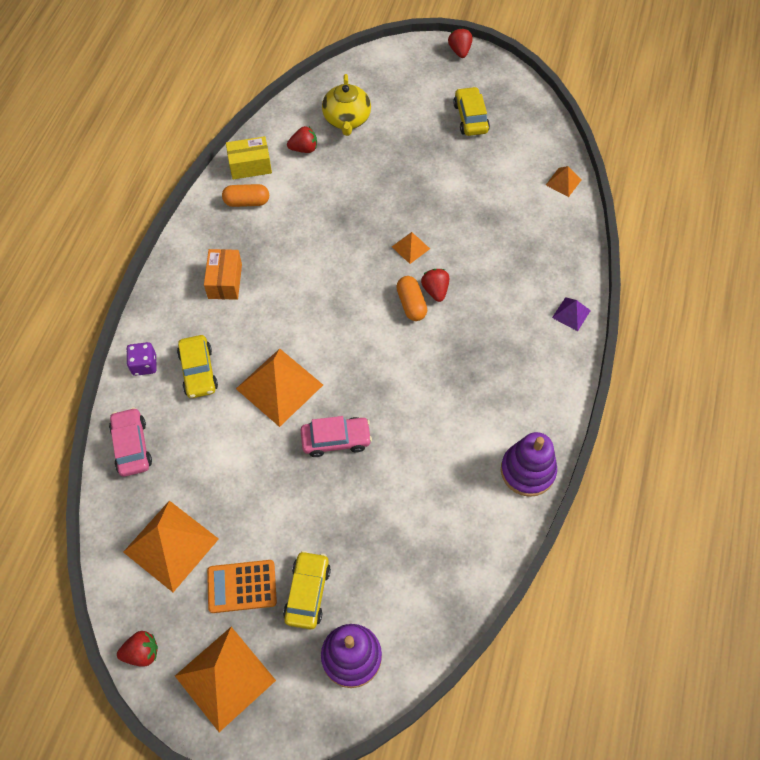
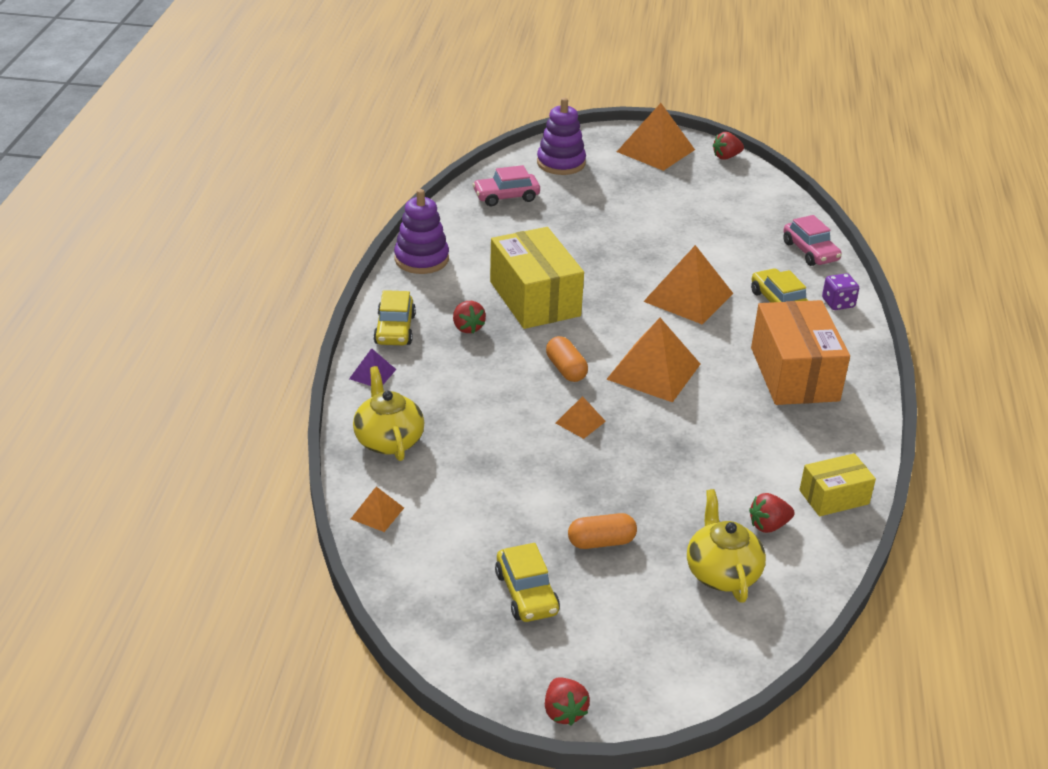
camera: 170 degrees right, 25 degrees down
(171, 545) = (736, 203): orange pyramid -> orange pyramid (654, 371)
(225, 281) = (794, 374): orange box -> orange box, size x1.82
(242, 586) = (664, 187): orange calculator -> none
(247, 202) = (814, 454): orange capsule -> orange capsule (601, 542)
(307, 592) = (607, 187): yellow car -> yellow car (395, 329)
(336, 440) = (615, 267): pink car -> pink car (506, 197)
(423, 398) = (534, 299): none -> yellow box
(435, 290) = (540, 383): red strawberry -> red strawberry (467, 327)
(557, 244) = (388, 440): none -> yellow teapot

